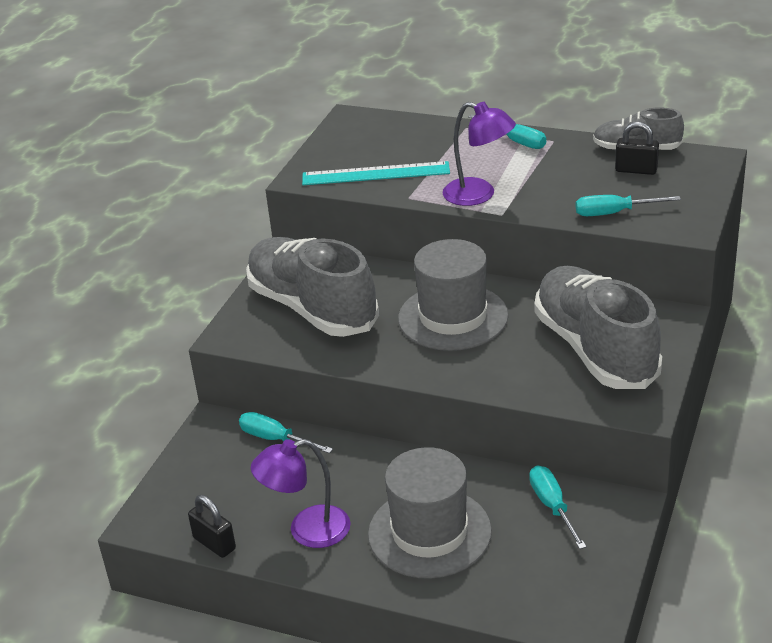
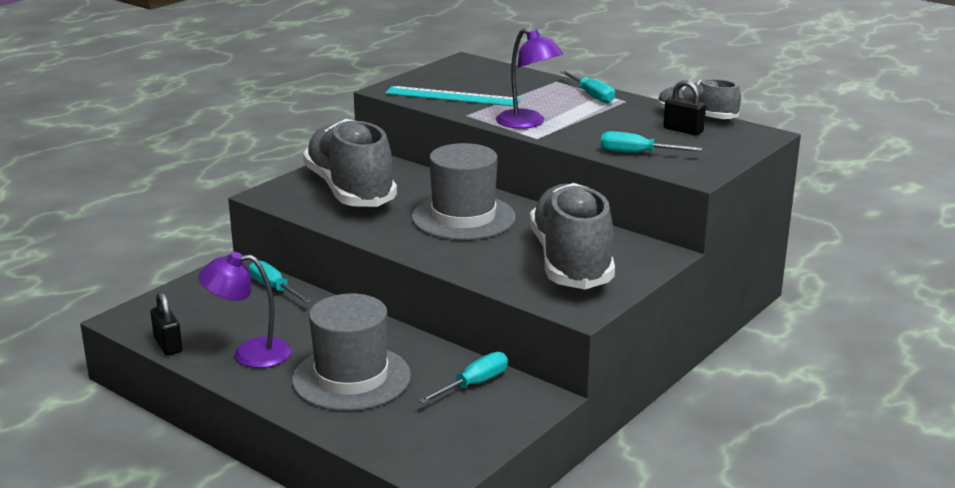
camera: 15 degrees right, 10 degrees down
(552, 506) = (474, 384): turquoise screwdriver -> turquoise screwdriver turned 45 degrees clockwise

